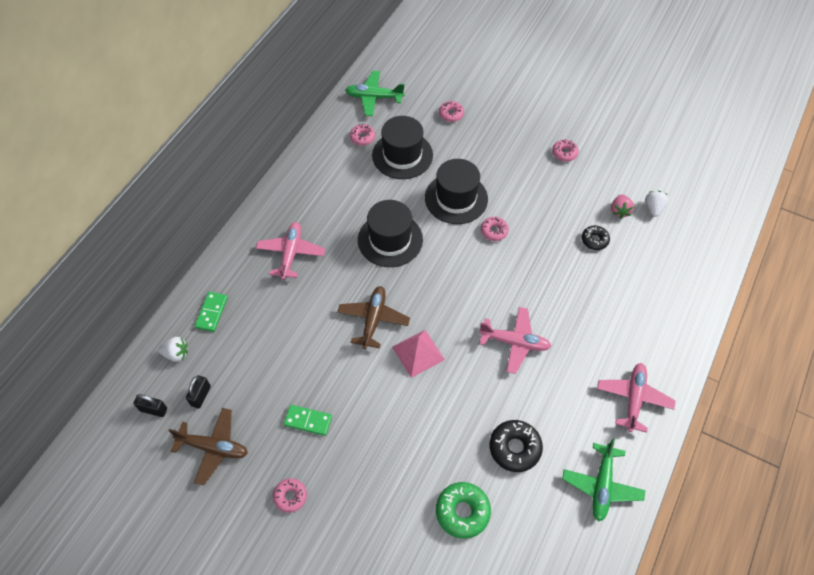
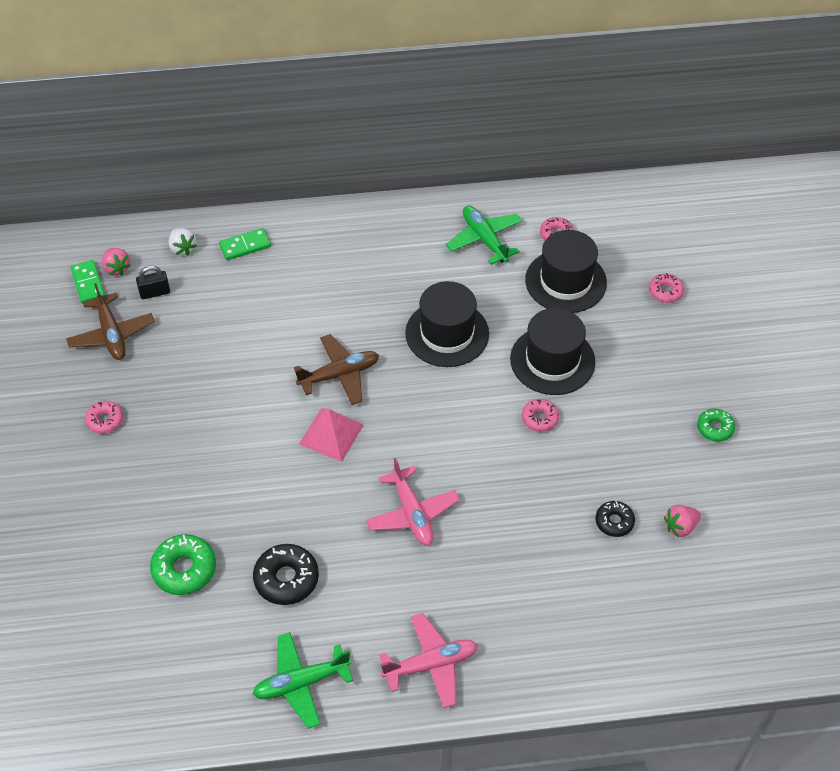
camera: 55 degrees right, 5 degrees down
(153, 409) = (117, 268): black padlock -> pink strawberry
(291, 253) = (360, 264): pink plane -> none
(308, 421) = (189, 388): green domino -> green domino (88, 283)
(374, 97) = (620, 212): green plane -> green plane (484, 239)
(564, 153) = (715, 428): pink donut -> green donut
(653, 208) = (717, 560): white strawberry -> none

